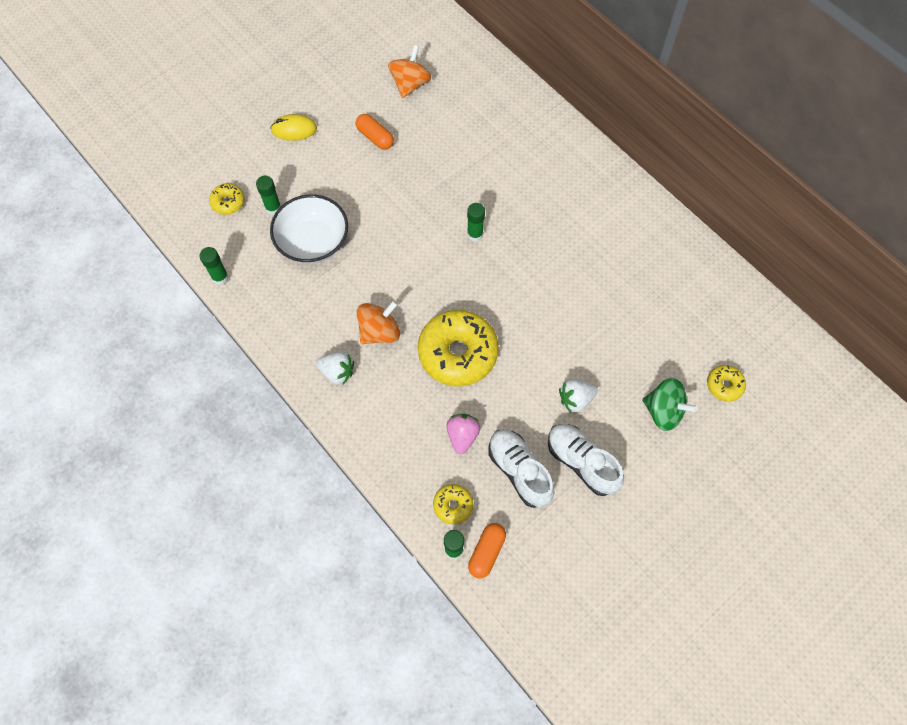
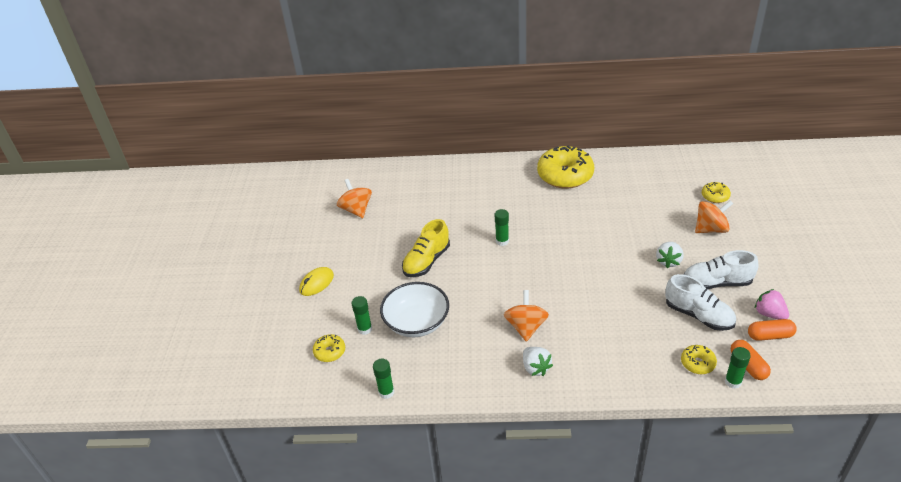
camera: 45 degrees left, 25 degrees down
(337, 372) = (535, 368): white strawberry -> white strawberry turned 90 degrees clockwise
(375, 137) = (374, 247): orange capsule -> orange capsule (770, 335)
(393, 192) = (426, 261): none -> yellow shoe
(458, 353) = (582, 297): yellow donut -> yellow donut (565, 175)
(462, 436) = (647, 329): pink strawberry -> pink strawberry (769, 314)
(519, 471) = (698, 315): white shoe -> white shoe turned 150 degrees counterclockwise
(663, 411) = (711, 229): green spinning top -> orange spinning top

